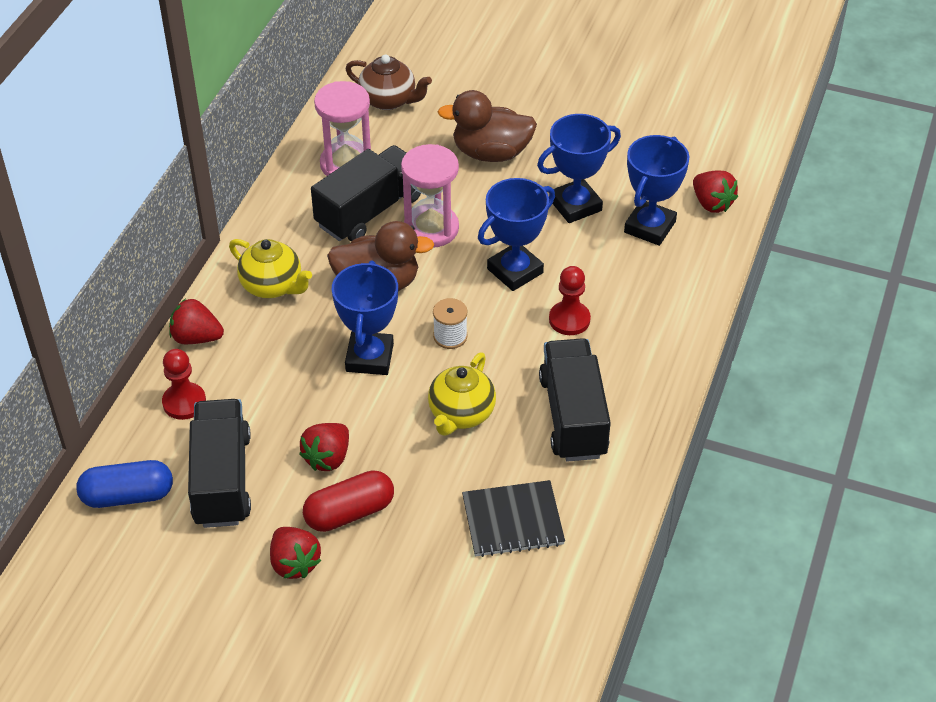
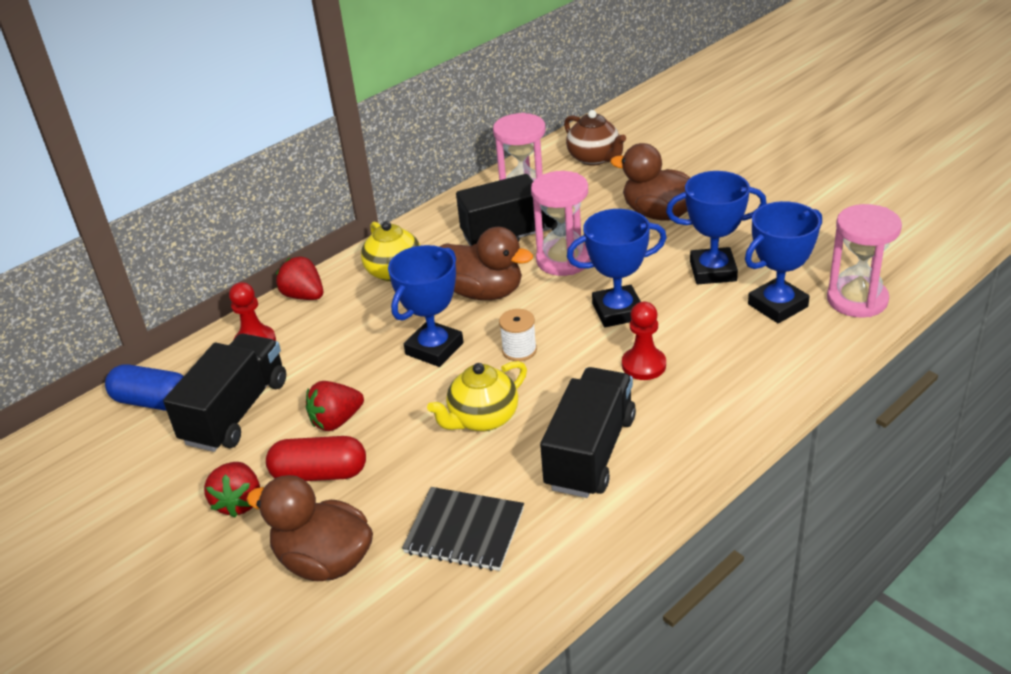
camera: 30 degrees right, 10 degrees down
(411, 587) = (324, 561): none -> brown duck
(712, 203) = (857, 300): red strawberry -> pink hourglass

